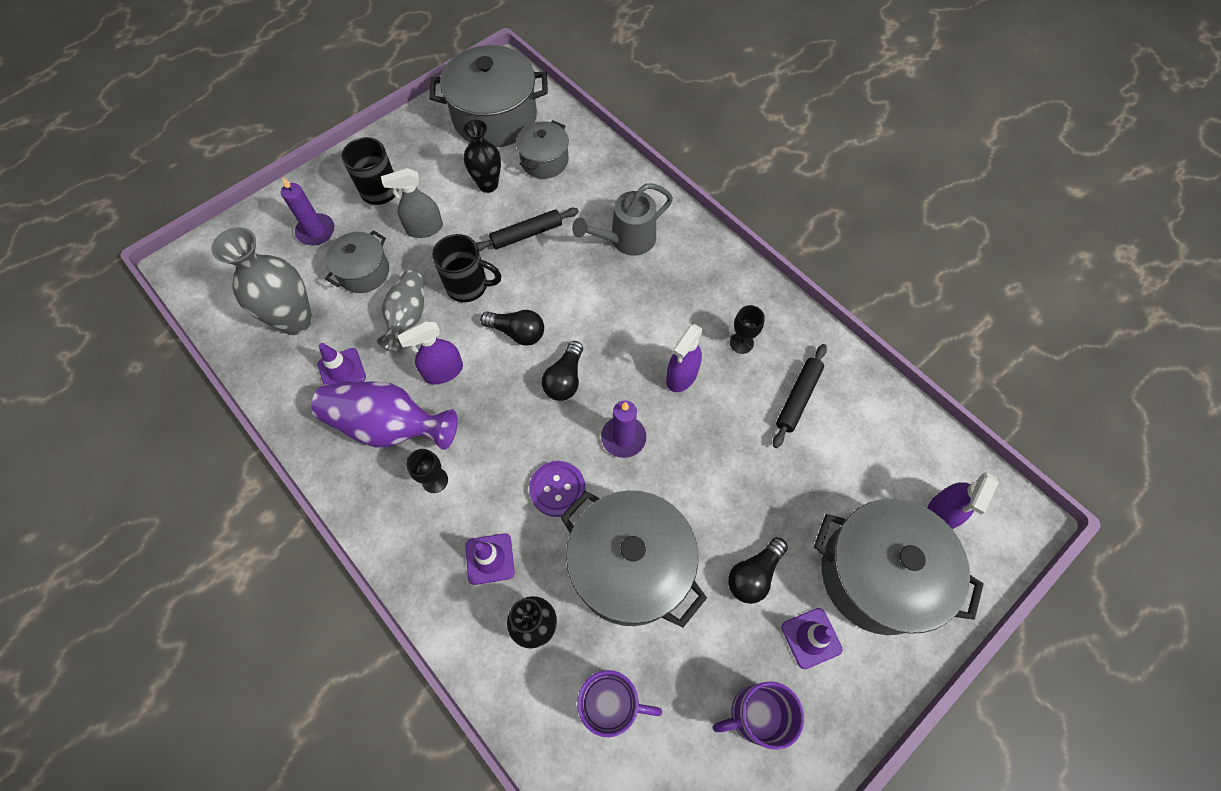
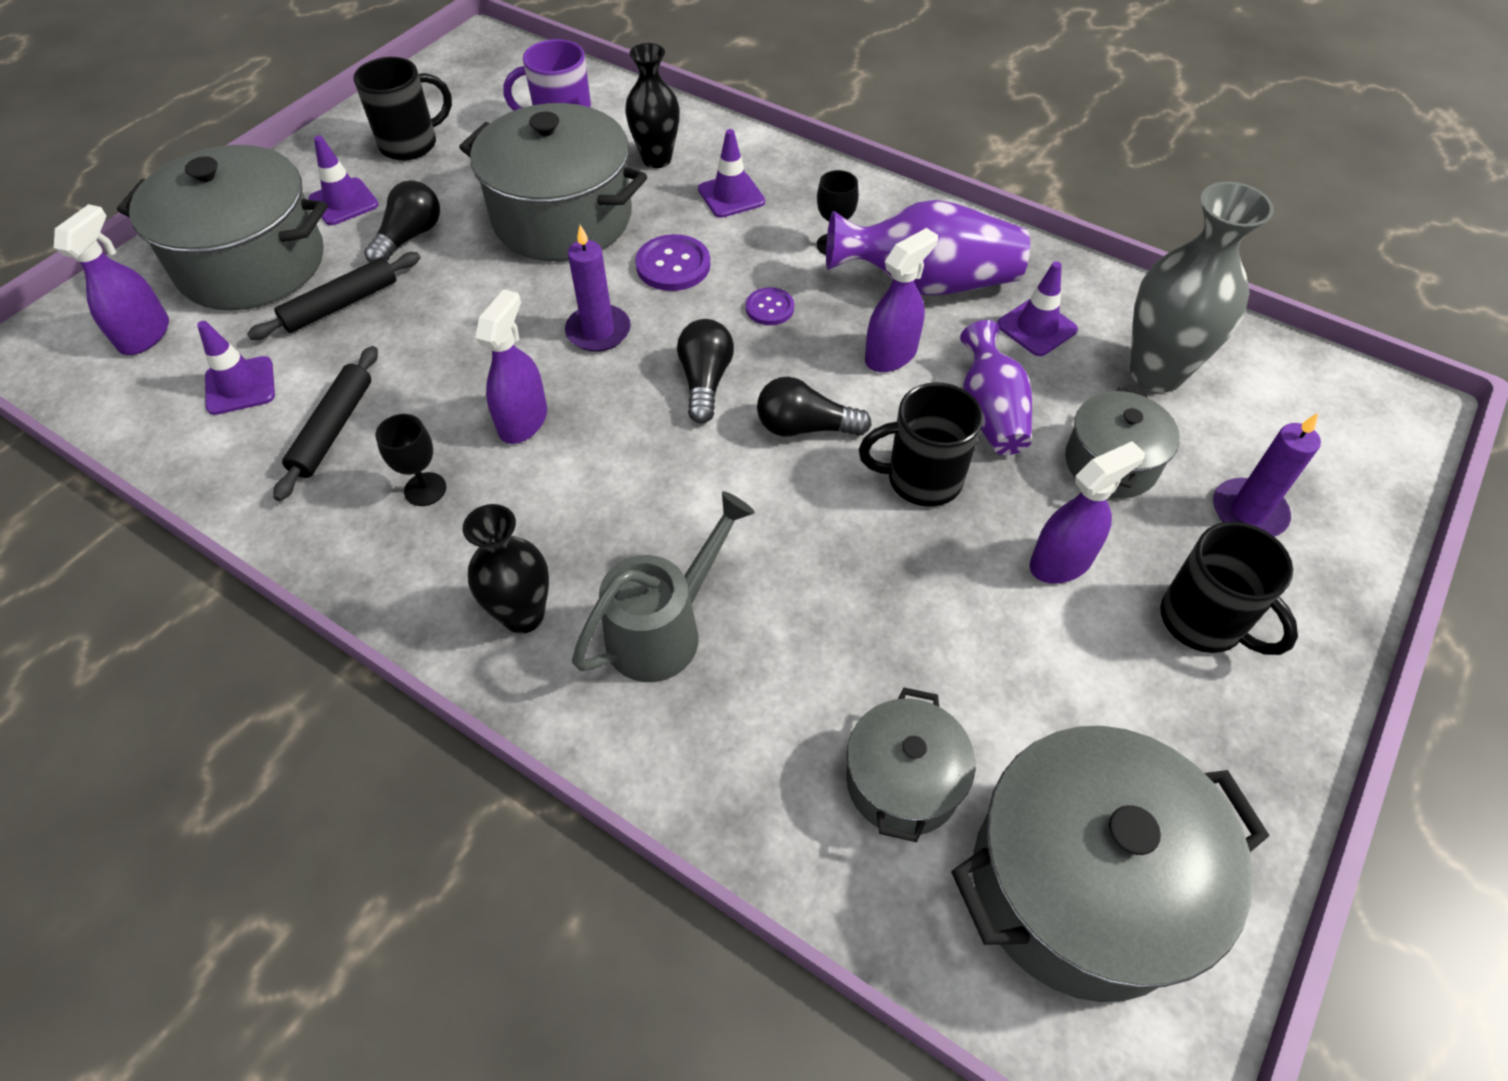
camera: 165 degrees right, 10 degrees down
(408, 317) = (990, 412): grey vase -> purple vase
(424, 229) = (1061, 561): grey spray bottle -> purple spray bottle
(488, 185) = (994, 686): black vase -> black vase (523, 615)
(503, 430) = (769, 308): none -> purple button
(527, 234) = (864, 596): black rolling pin -> black rolling pin (341, 305)
(755, 714) = (411, 144): purple mug -> black mug
(863, 448) = (240, 386): none -> purple traffic cone

